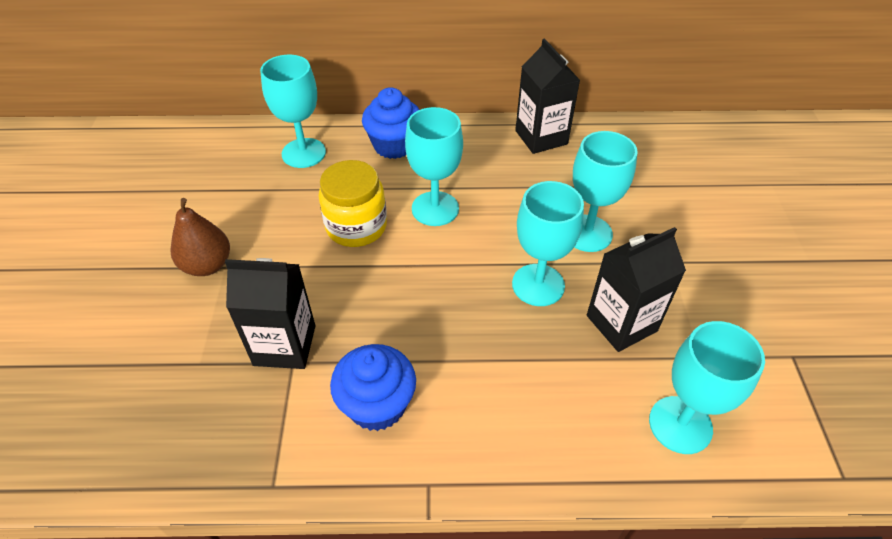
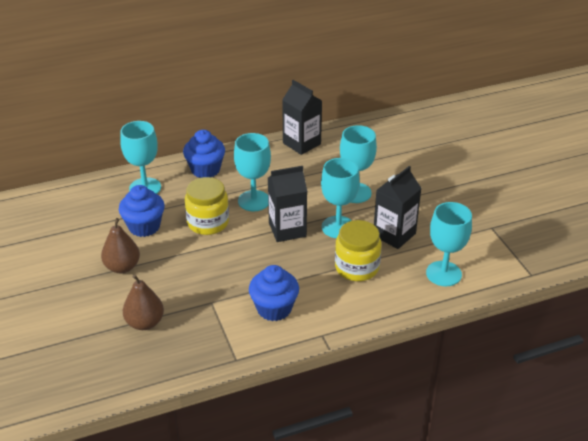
camera: 20 degrees left, 10 degrees down
(182, 369) = (145, 323): none -> brown pear
(270, 210) = (144, 226): none -> blue cupcake
(285, 345) = (201, 295): black carton -> black carton (287, 230)
(538, 367) = (357, 267): none -> yellow jar

